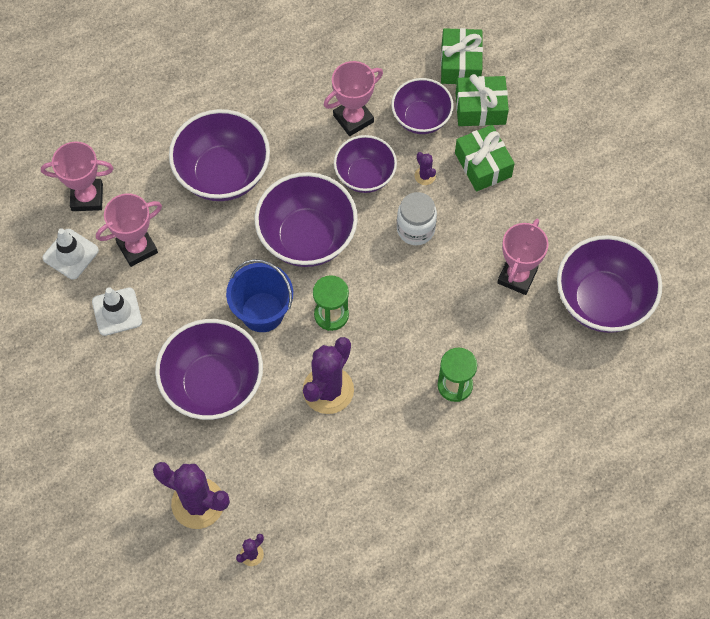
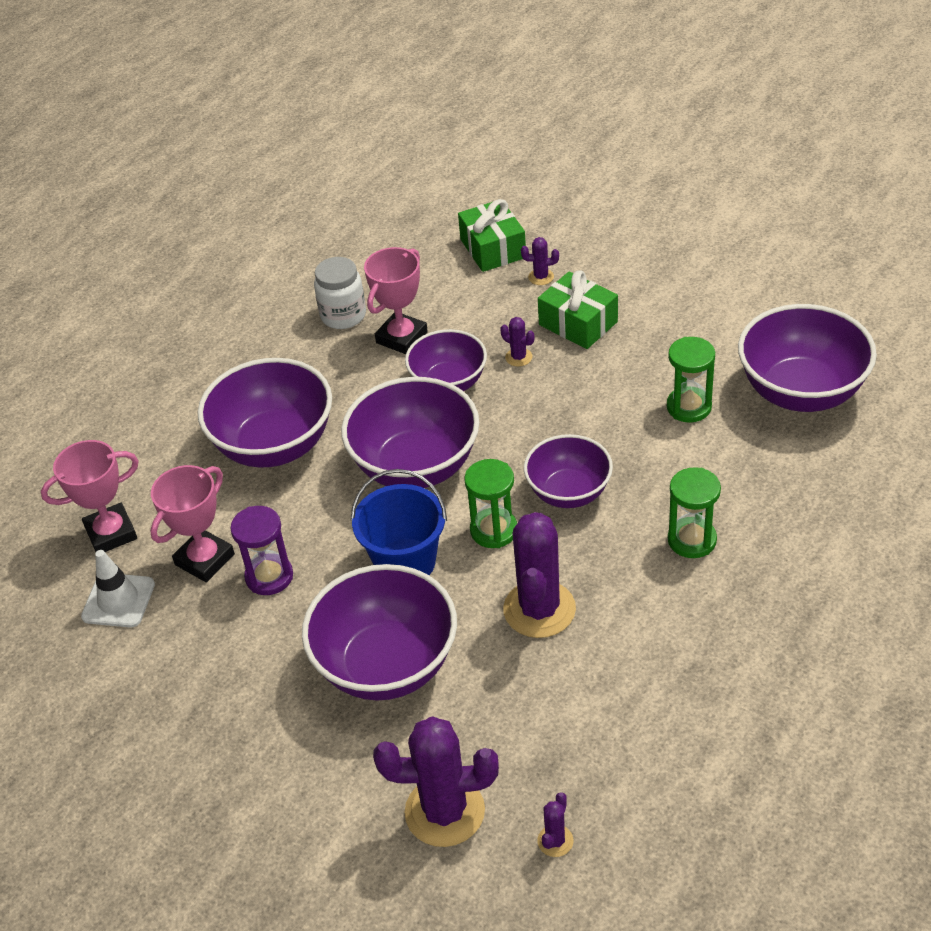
camera: 20 degrees left, 20 degrees down
(117, 311) = (213, 638): white traffic cone -> none
(171, 281) = (269, 577): none -> purple hourglass
(415, 229) = (541, 409): white jar -> white jar (343, 316)
(421, 118) = (480, 309): purple bowl -> purple bowl (568, 492)
(480, 108) = (541, 277): green gift -> purple cactus
(517, 276) = (689, 407): pink trophy -> green hourglass

